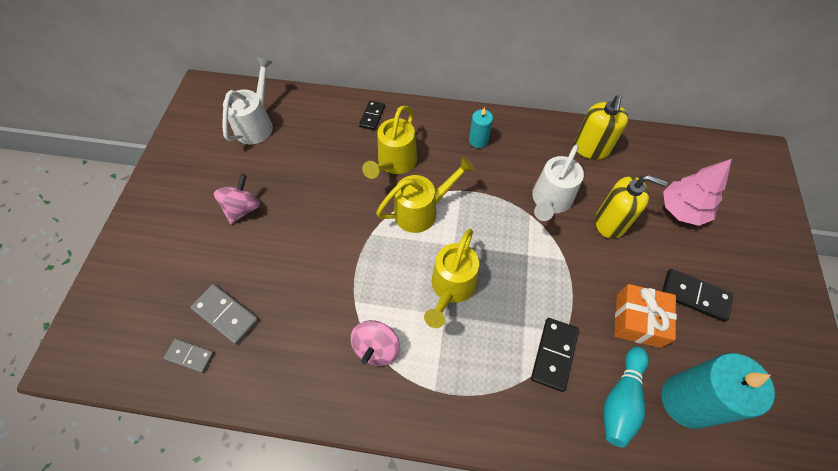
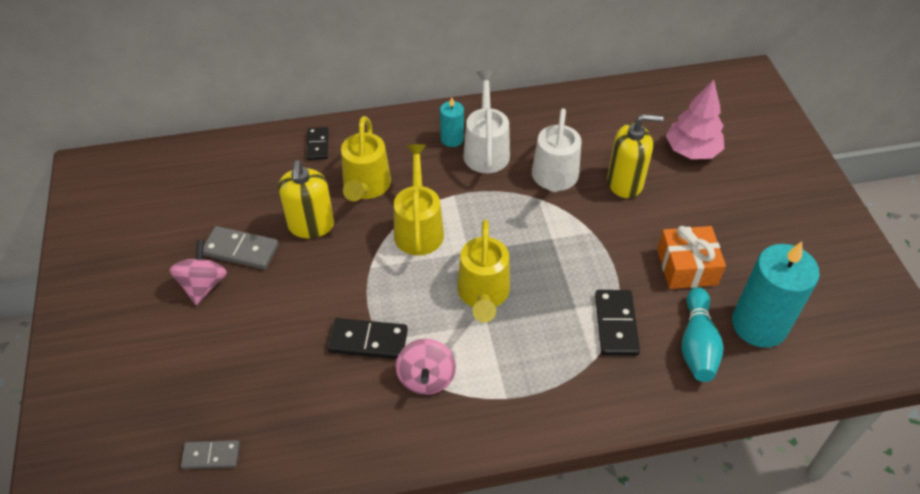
camera: 20 degrees left, 10 degrees down
(226, 314) = (235, 400): grey domino -> grey domino (241, 250)
(257, 124) = (177, 189): white watering can -> white watering can (486, 150)
(422, 211) = (418, 228): yellow watering can -> yellow watering can turned 45 degrees counterclockwise
(591, 148) = (577, 115): yellow soap dispenser -> yellow soap dispenser (311, 225)
(694, 296) = (732, 228): black domino -> black domino (368, 341)

